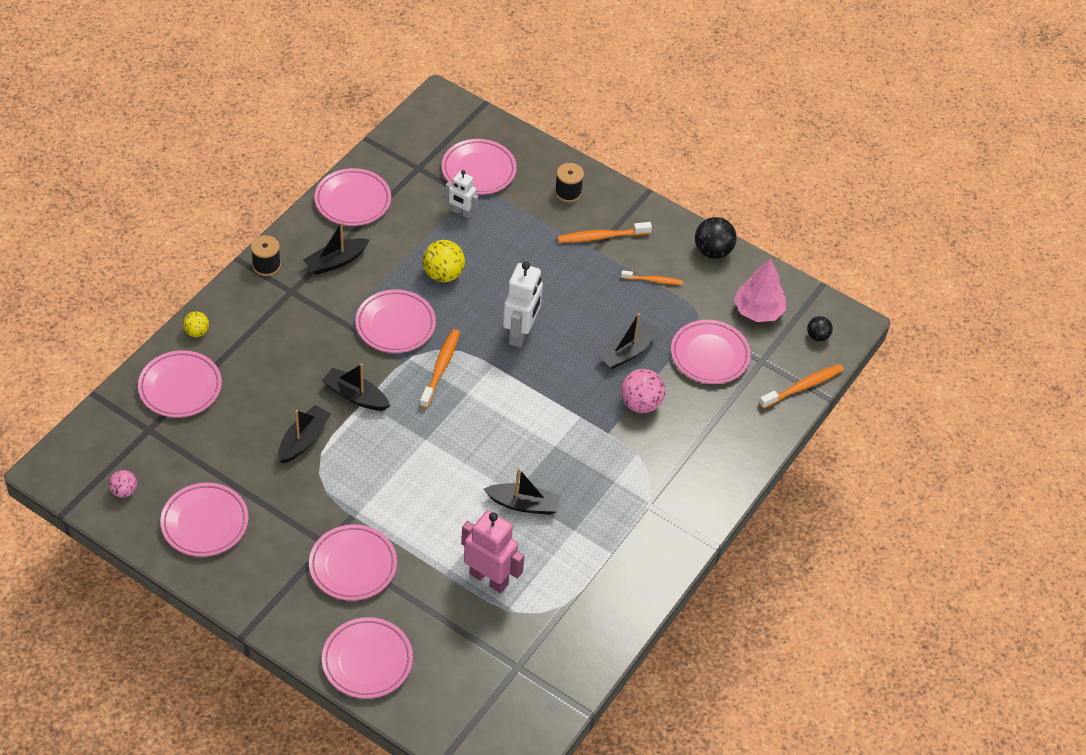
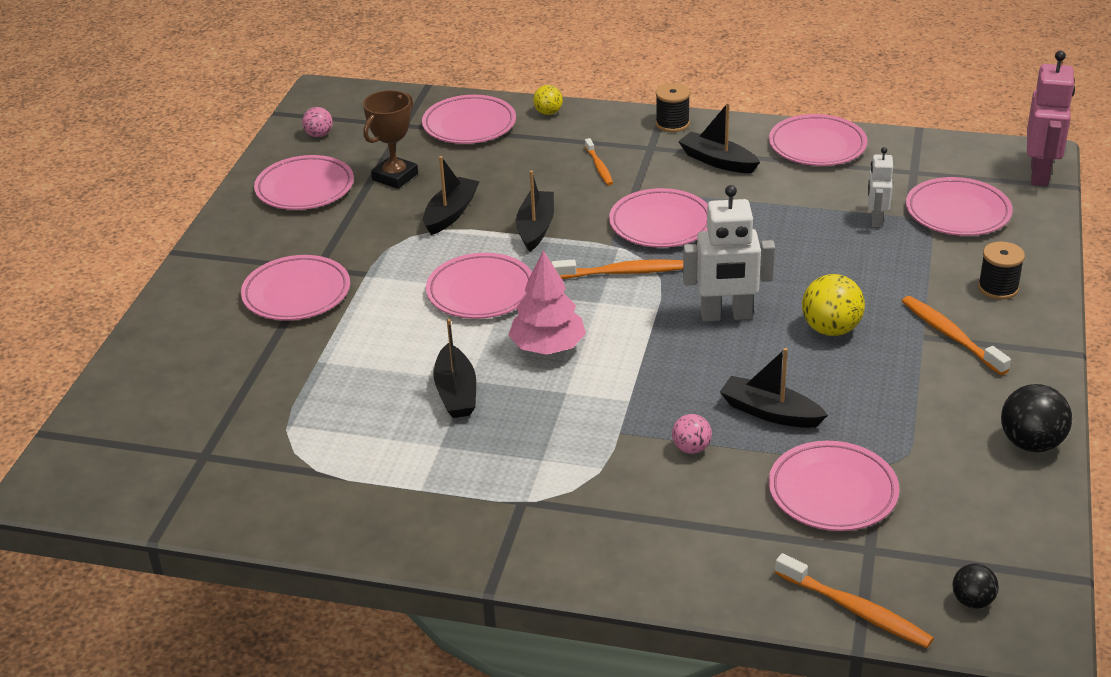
camera: 75 degrees right, 15 degrees down
(227, 459) = (395, 177): none -> brown trophy
(303, 440) = (451, 213): black boat -> black boat turned 75 degrees counterclockwise
(367, 661) = (169, 340): pink plate -> pink plate (481, 292)
(443, 274) = (766, 234): yellow ball -> yellow ball (831, 329)
(489, 578) = (327, 396): pink robot -> pink robot (1040, 174)
(640, 404) = (691, 448): pink ball -> pink ball, size x0.59
(653, 280) = (919, 401): orange toothbrush -> orange toothbrush (599, 167)
(758, 310) = (962, 520): pink tree -> pink tree (548, 347)

